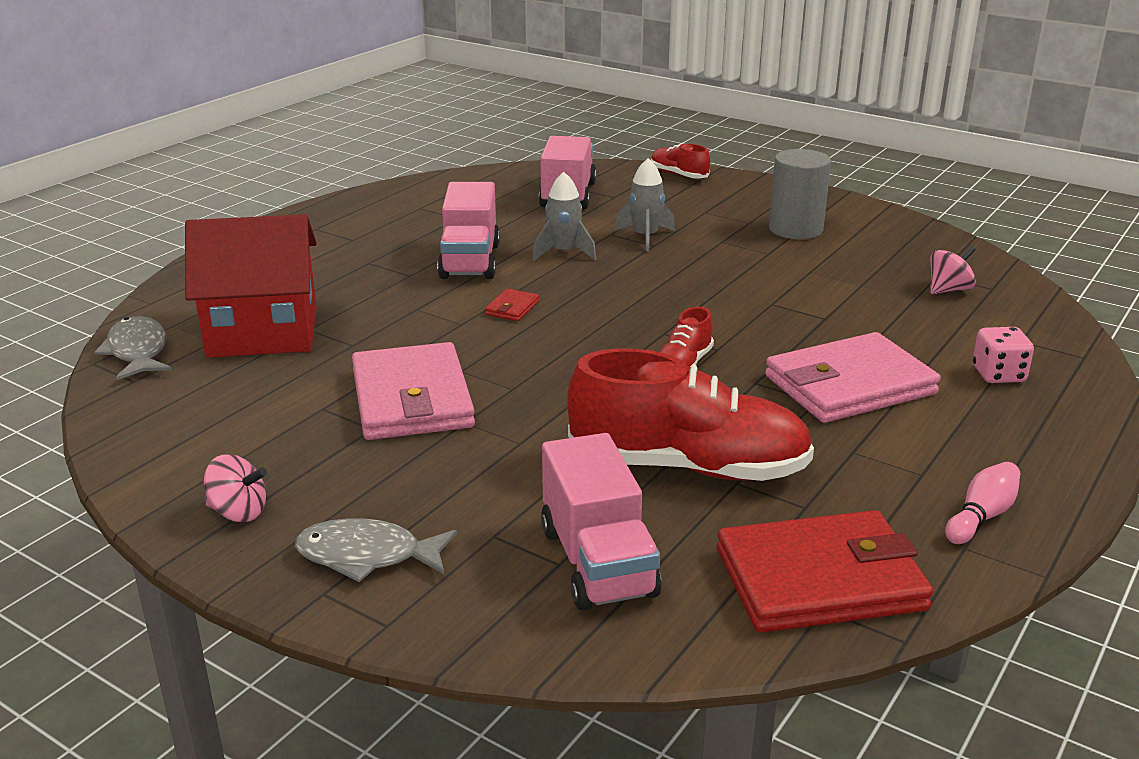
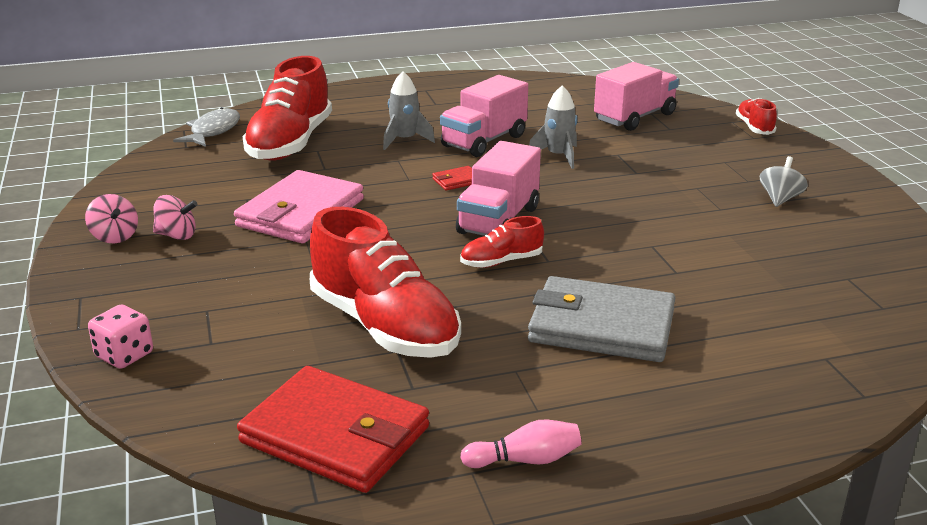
camera: 40 degrees right, 0 degrees up
(263, 332) = (290, 143): red house -> red shoe
(367, 556) = (130, 288): grey fish -> none
(598, 562) = (231, 353): pink truck -> pink truck (498, 220)
(645, 237) = (640, 165): grey rocket -> grey rocket (405, 140)
(795, 229) = (780, 199): grey cylinder -> grey spinning top
(849, 385) = (601, 326): pink wallet -> grey wallet
(948, 290) = (834, 293): pink spinning top -> pink spinning top (177, 235)
(998, 375) = (747, 373): pink dice -> pink dice (124, 355)

